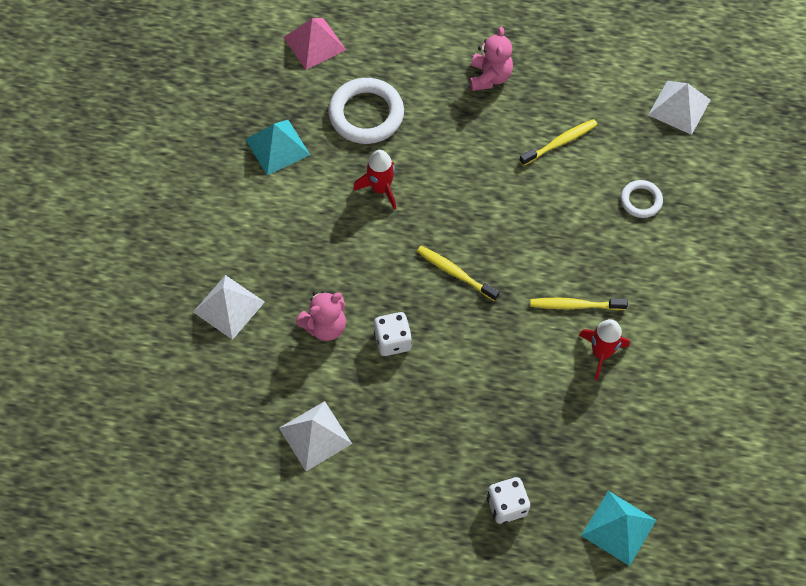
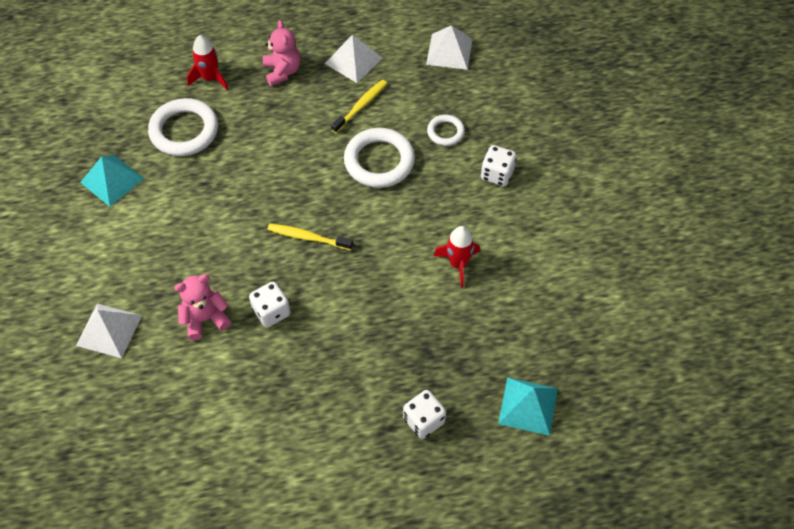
camera: 20 degrees left, 5 degrees down
(314, 43) = (119, 86): pink pyramid -> none
(315, 435) = (227, 418): white pyramid -> white pyramid (353, 60)
(325, 326) = (205, 319): pink teddy bear -> pink teddy bear turned 150 degrees counterclockwise
(380, 188) = (217, 187): red rocket -> red rocket (210, 78)
(558, 212) = (379, 161): none -> white ring
(575, 305) = (421, 232): yellow toothbrush -> none
(679, 266) = (497, 174): none -> white dice

